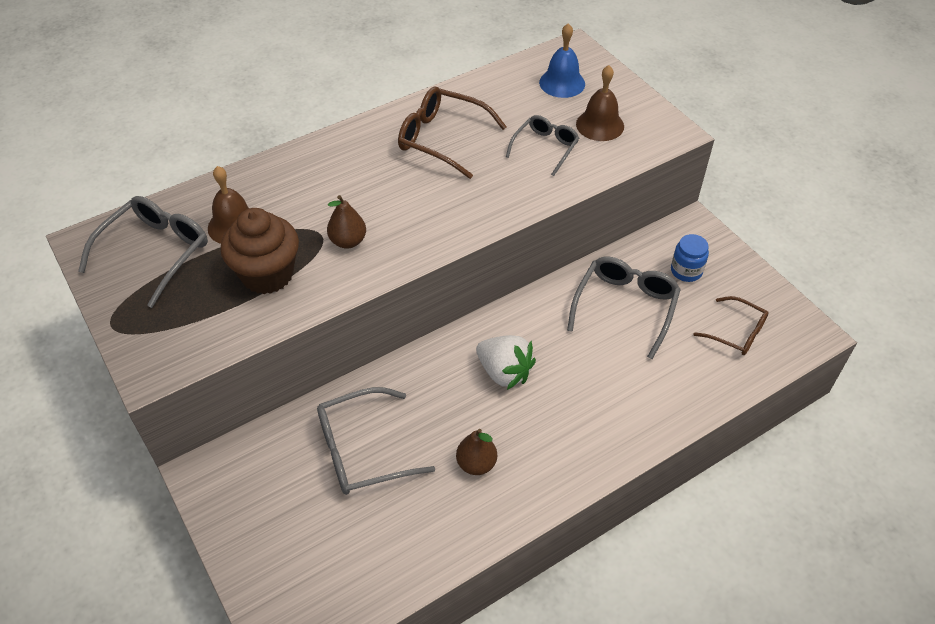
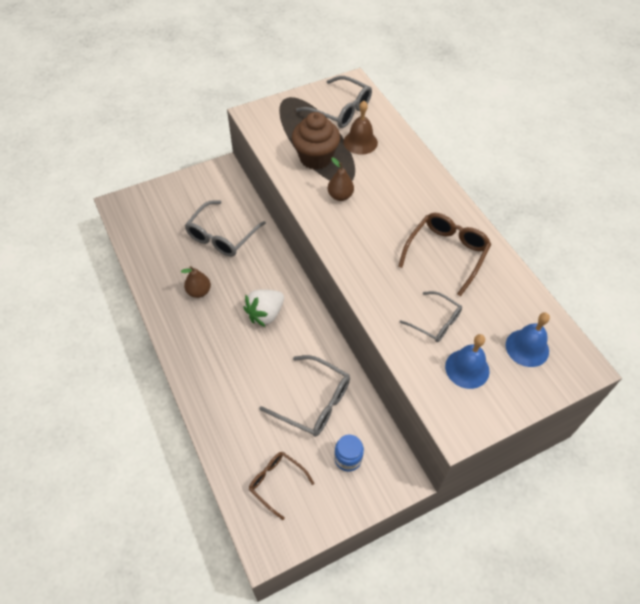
camera: 95 degrees right, 5 degrees up
(362, 450) = (221, 236): grey glasses -> grey glasses turned 135 degrees counterclockwise
(600, 125) = (467, 368): brown bell -> blue bell
(737, 333) = (276, 482): brown glasses -> brown glasses turned 90 degrees clockwise

